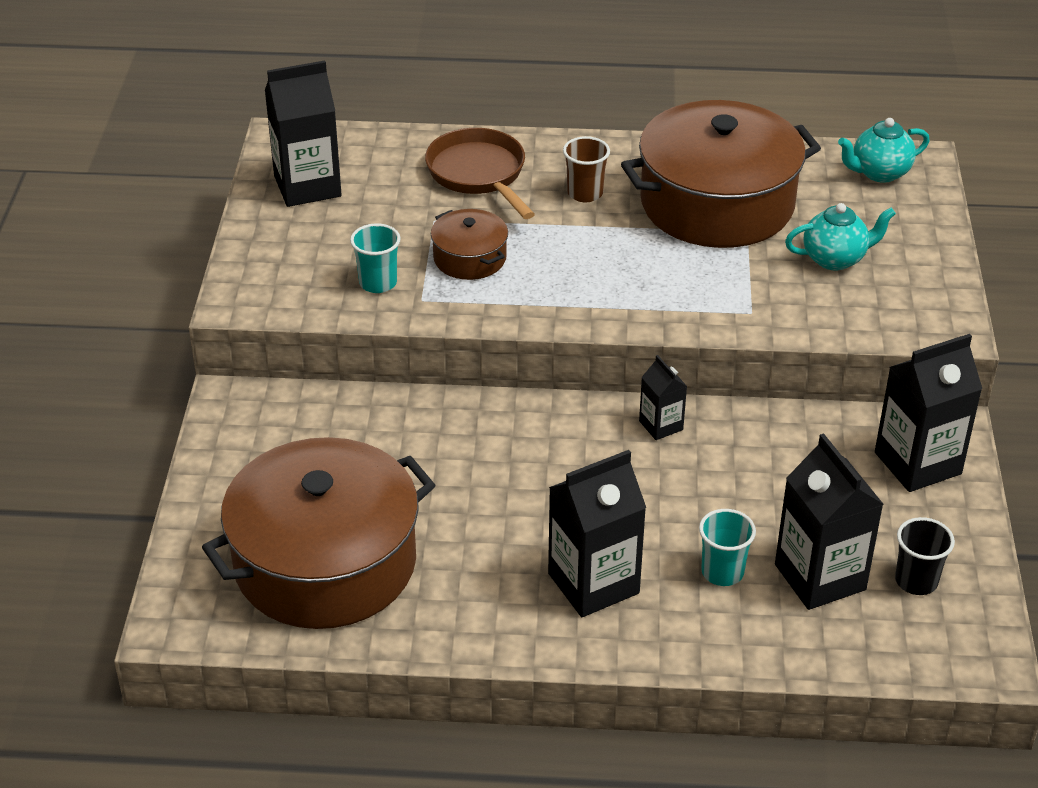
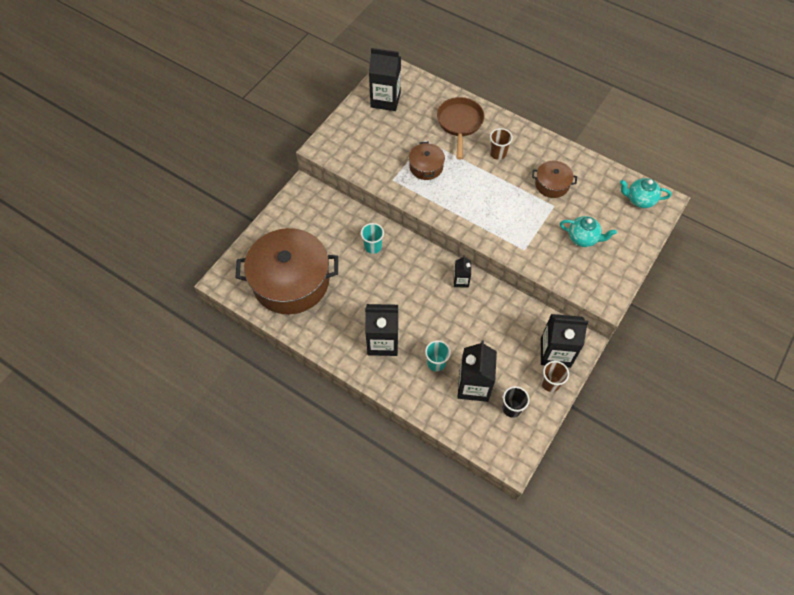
camera: 30 degrees right, 20 degrees up
(378, 283) = (381, 163): turquoise cup -> turquoise cup (373, 246)
(717, 203) = (552, 184): brown pot -> brown pot, size x0.46
(948, 512) = (550, 383): none -> brown cup

